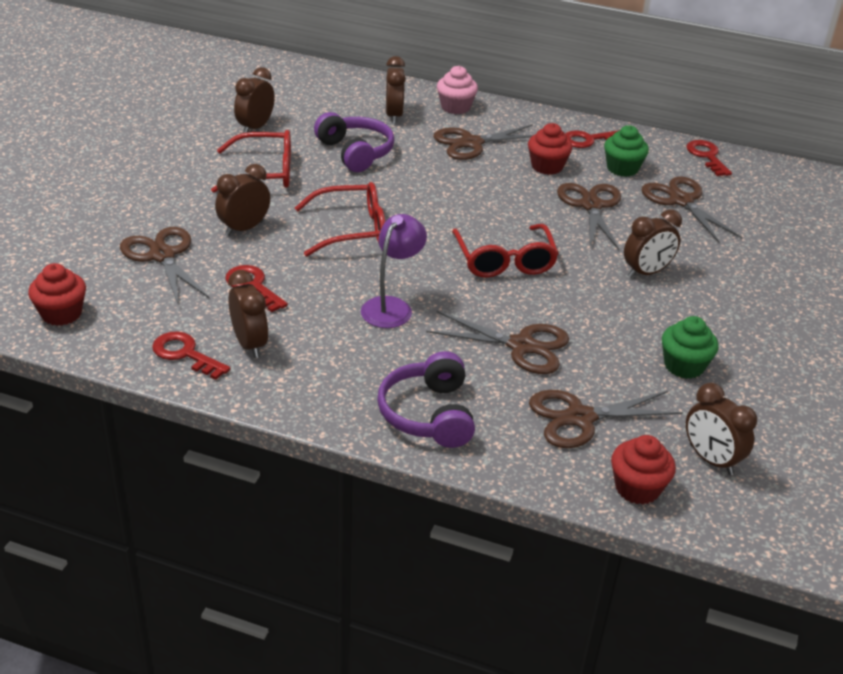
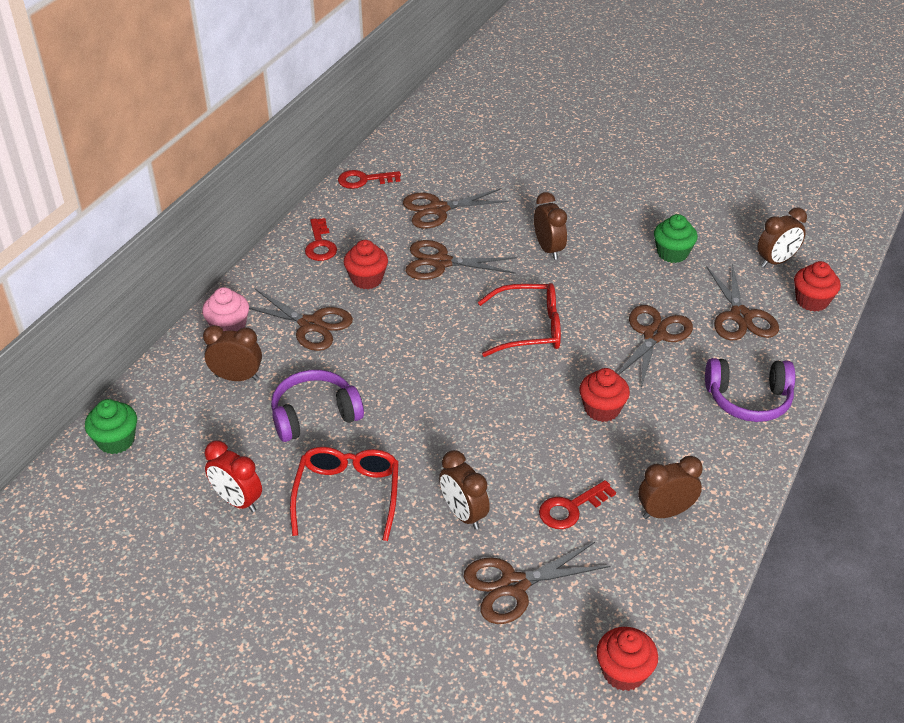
camera: 80 degrees left, 5 degrees up
(185, 354) = (684, 561): red key -> none
(255, 127) = (237, 501): brown clock -> red clock
(351, 230) = (471, 428): red glasses -> none
(392, 306) = (602, 409): purple lamp -> red cupcake
(471, 143) = (311, 325): brown scissors -> brown scissors turned 45 degrees counterclockwise
(622, 168) = (378, 233): green cupcake -> green cupcake (116, 441)

